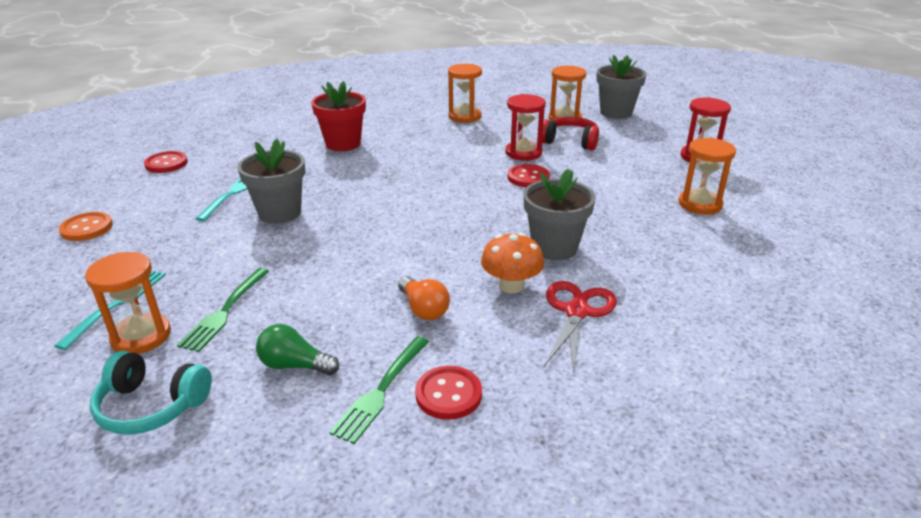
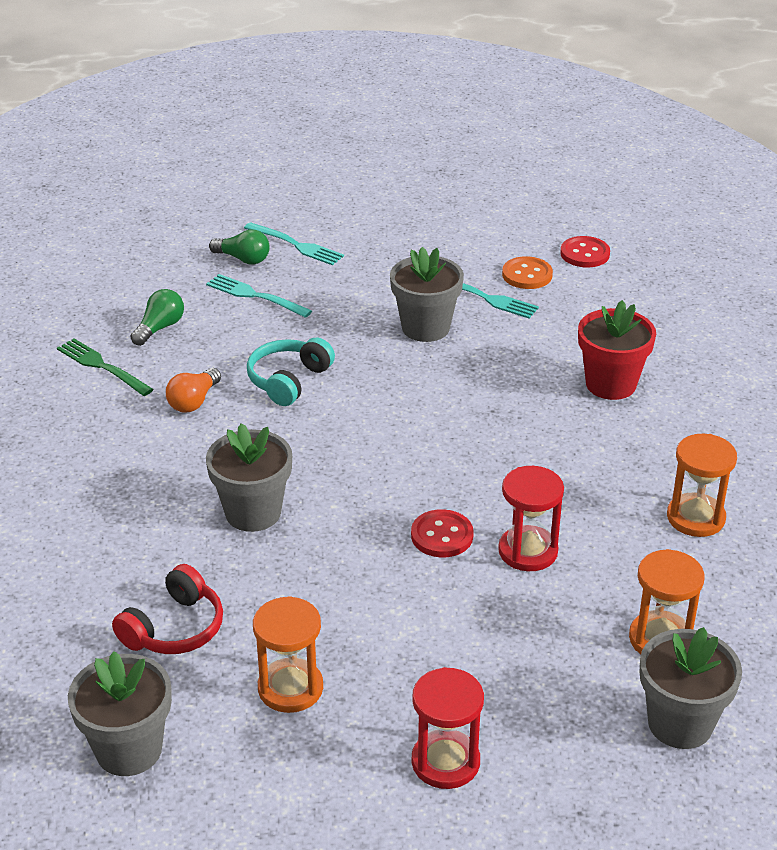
camera: 105 degrees right, 5 degrees up
(87, 228) = (442, 220): orange button -> orange button (527, 275)
(141, 336) = (243, 259): orange hourglass -> green light bulb
(151, 406) = (155, 268): turquoise headphones -> turquoise headphones (288, 380)
(225, 311) = (255, 296): green fork -> turquoise fork
(423, 309) = (194, 401): orange light bulb -> orange light bulb turned 45 degrees counterclockwise
(448, 394) = (75, 398): red button -> none
(511, 285) = (199, 463): orange mushroom -> none
(570, 142) = (556, 616): red headphones -> red headphones (174, 628)
(577, 311) = (131, 496): red scissors -> none
(809, 248) = (129, 750): none -> grey flower pot

